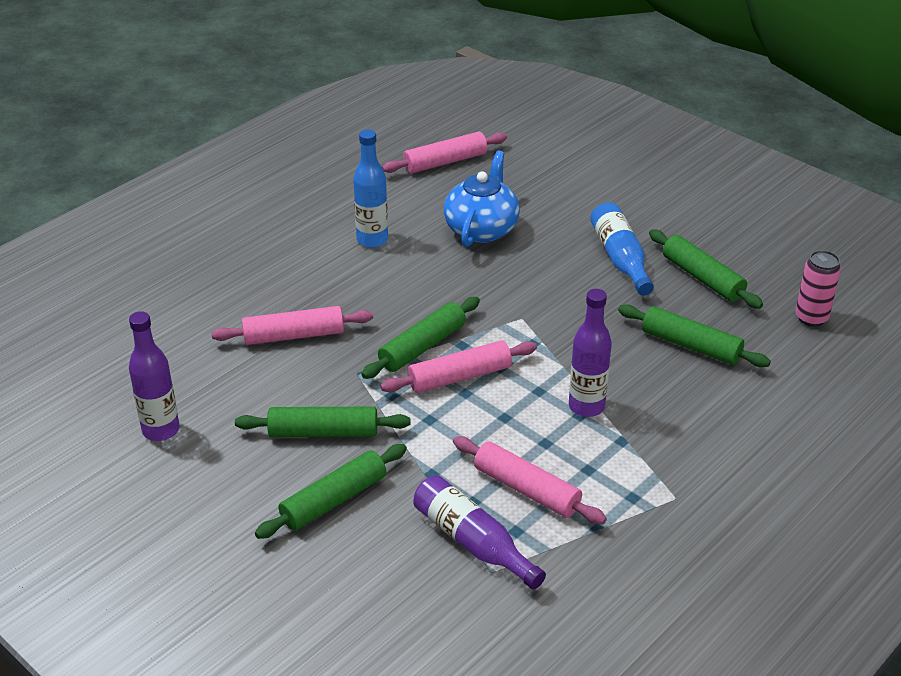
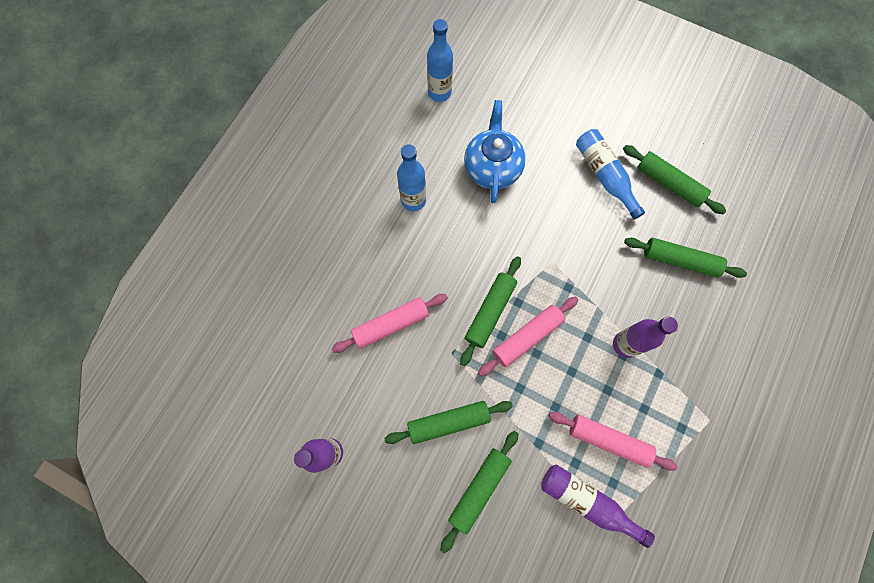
camera: 15 degrees left, 35 degrees up
(445, 162) = (439, 92): pink rolling pin -> blue bottle
(811, 318) = (755, 209): pink can -> none

